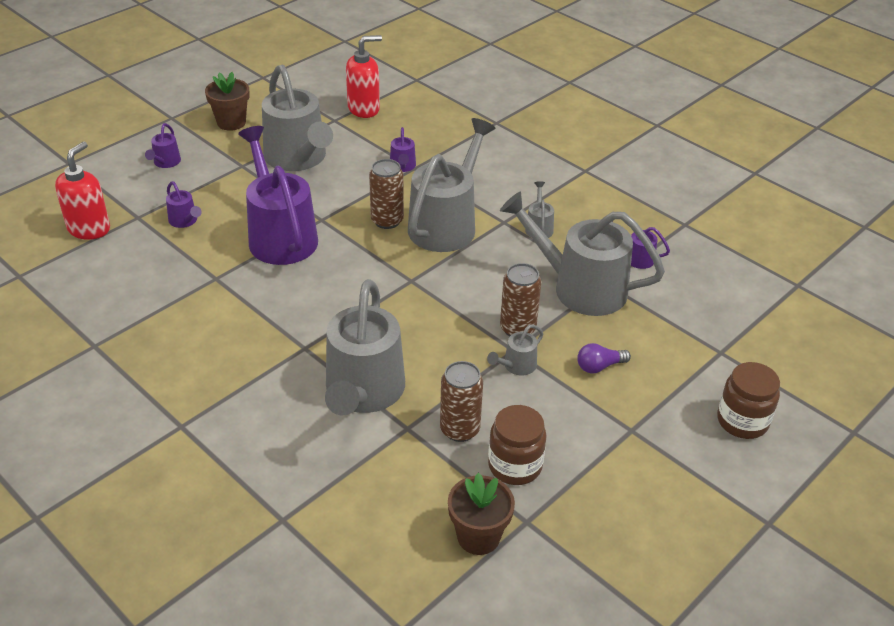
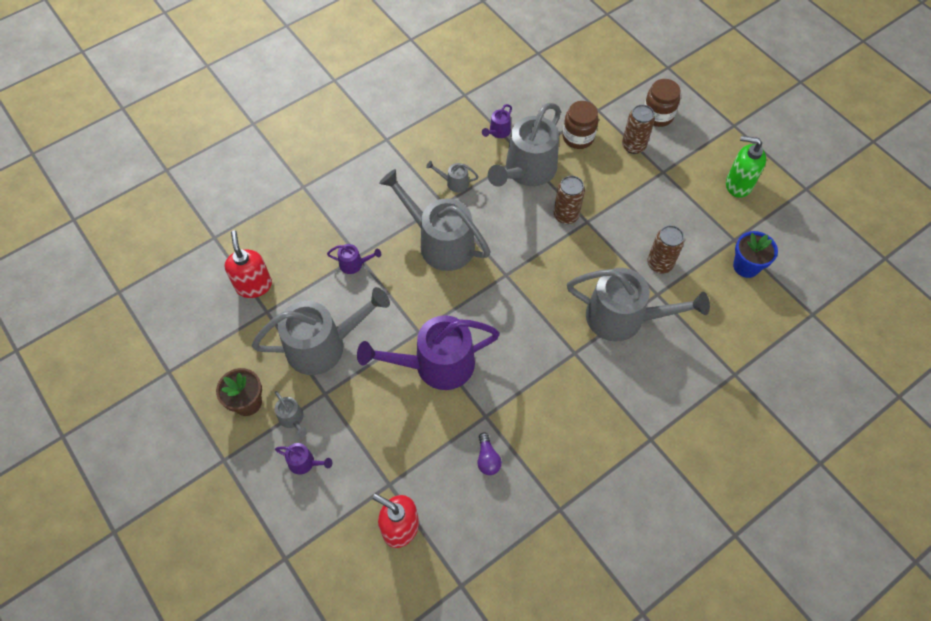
camera: 80 degrees left, 20 degrees up
(185, 221) = (403, 442): purple watering can -> none
(387, 221) = (429, 283): brown can -> brown can (633, 146)
(478, 536) = (746, 266): brown flower pot -> blue flower pot
(515, 466) = (691, 238): brown jar -> brown jar (578, 137)
(516, 366) = (603, 222): grey watering can -> grey watering can (293, 419)
(599, 366) = (606, 176): purple light bulb -> purple light bulb (487, 459)
(640, 527) = (738, 184): none -> green soap dispenser

